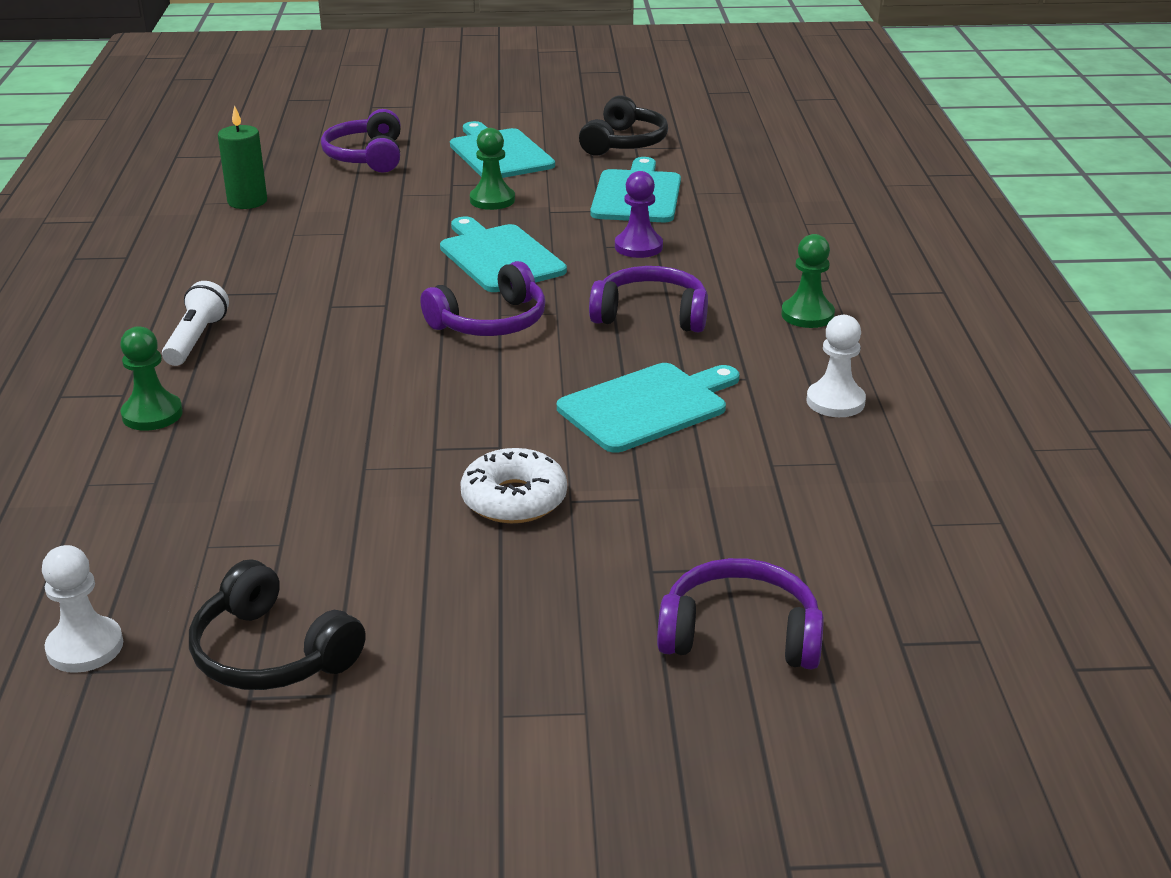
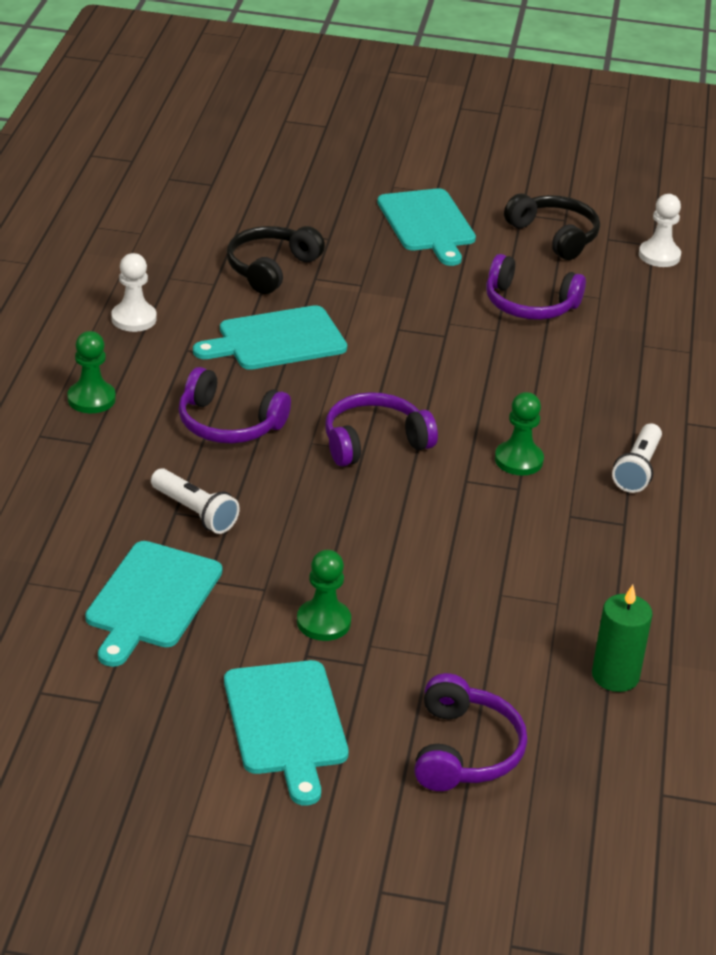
camera: 170 degrees left, 5 degrees up
(152, 414) = (658, 399): green pawn -> green pawn (518, 460)
(499, 257) = (342, 524): turquoise cutting board -> turquoise cutting board (427, 224)
(514, 499) = (398, 291): white donut -> none
(624, 143) = (109, 716): black headphones -> black headphones (270, 268)
(638, 247) = (194, 512): purple pawn -> white flashlight
(740, 634) = (295, 202): purple headphones -> purple headphones (529, 304)

